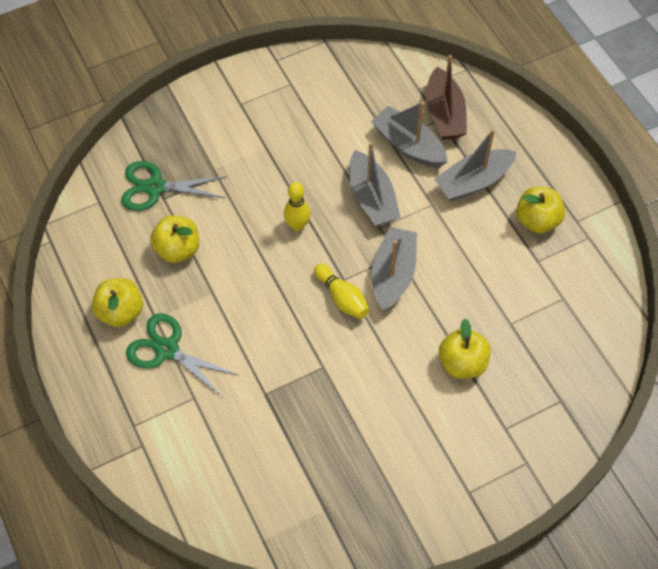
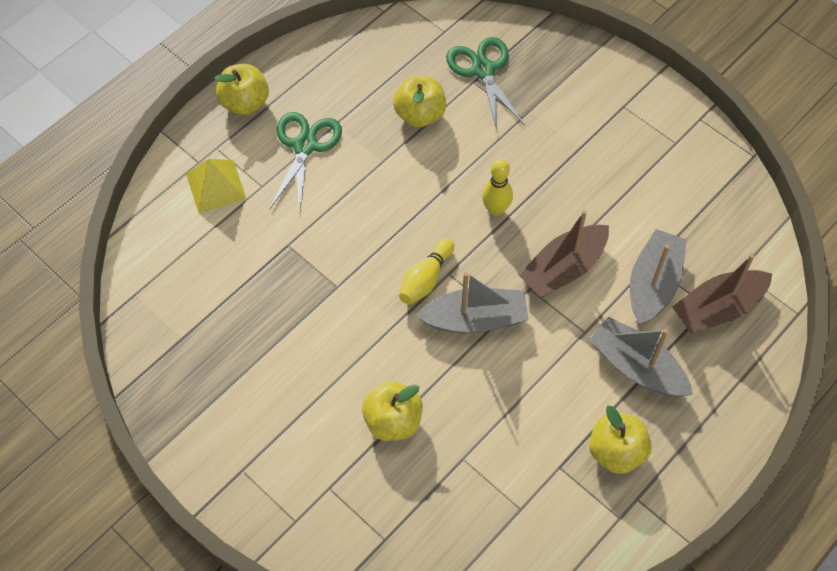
camera: 70 degrees right, 0 degrees up
(121, 312) = (331, 94): yellow apple -> yellow apple (245, 103)
(176, 437) = (216, 186): none -> yellow pyramid
(371, 198) = (563, 269): grey boat -> brown boat

